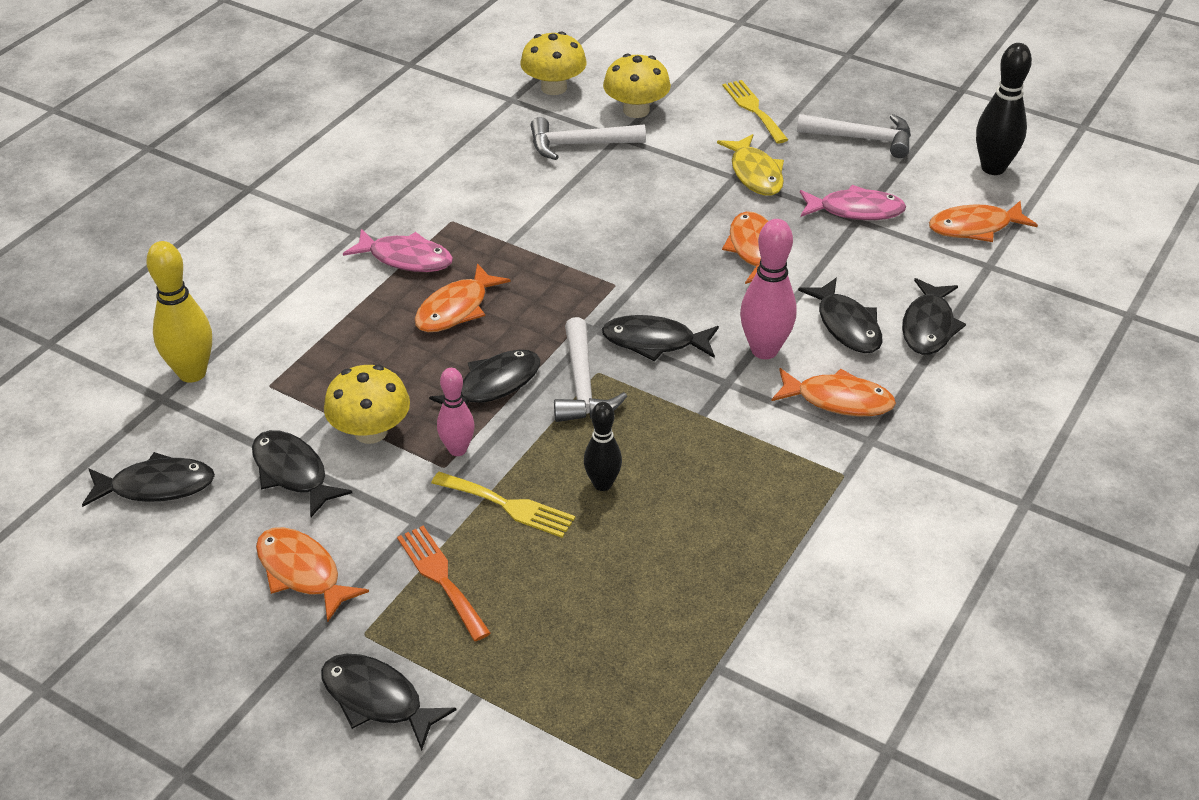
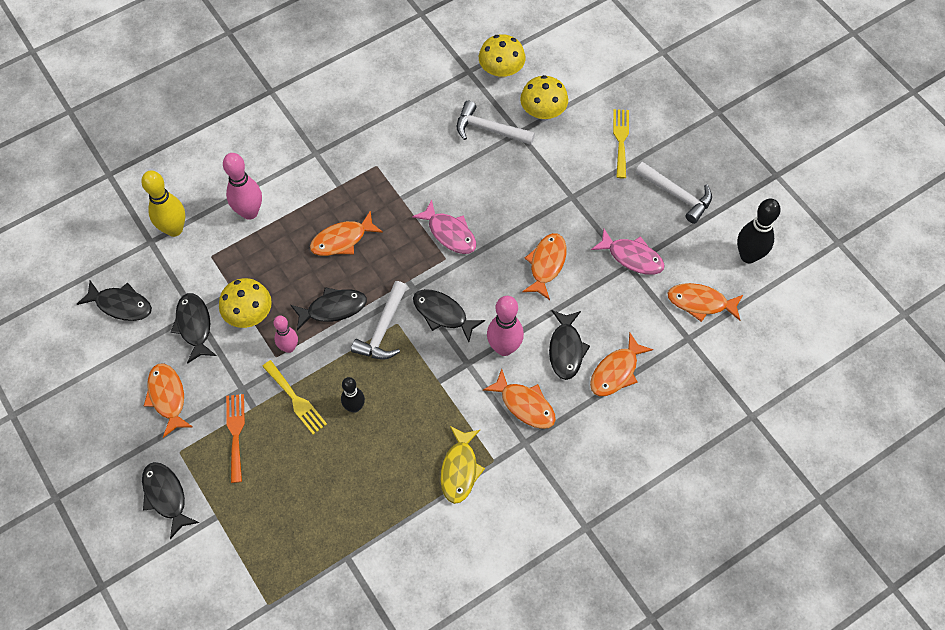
camera: 25 degrees right, 20 degrees up
(298, 320) = (249, 212): none -> pink bowling pin
(406, 258) = (334, 187): pink fish -> pink fish (449, 233)
(755, 174) = (586, 199): yellow fish -> yellow fish (460, 469)
(928, 326) = (616, 371): black fish -> orange fish

